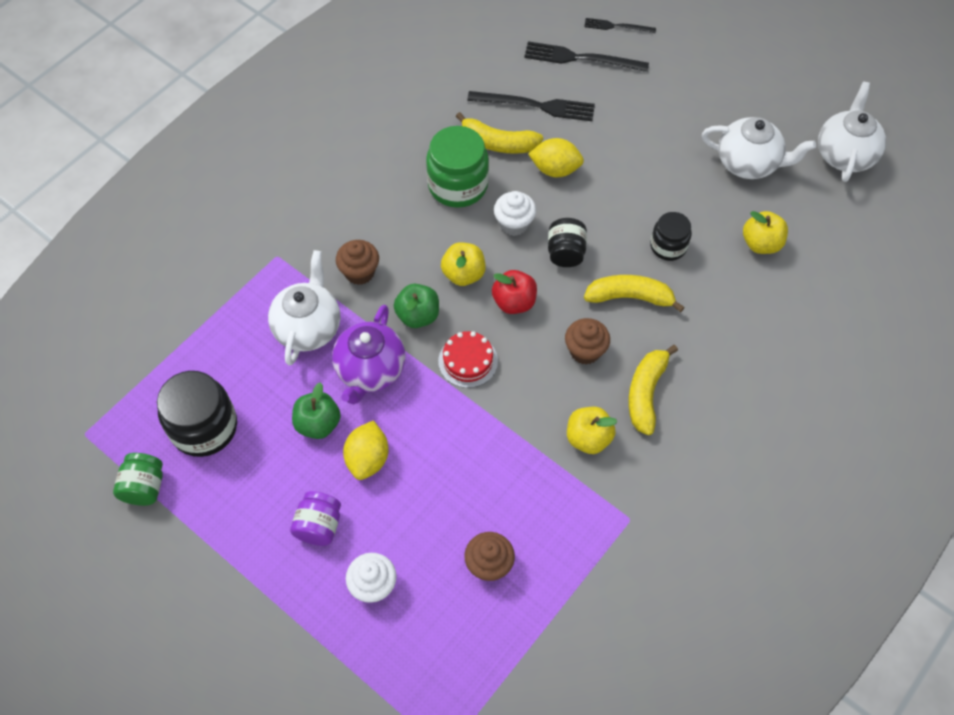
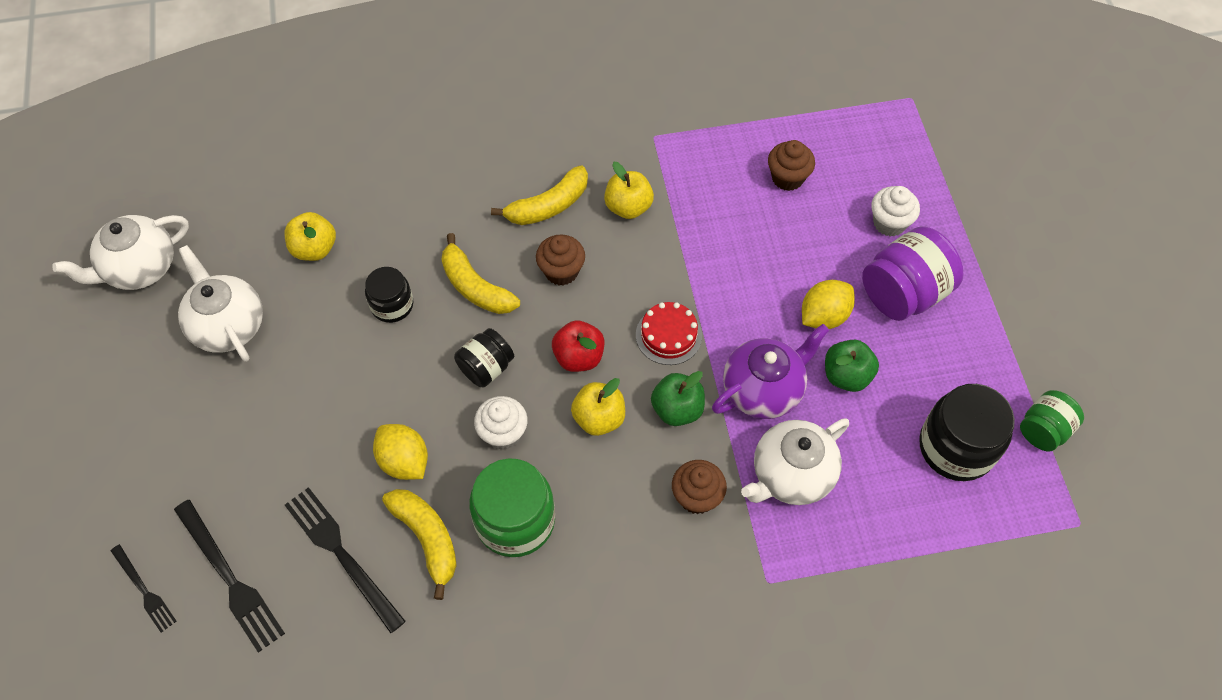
camera: 140 degrees left, 0 degrees up
(319, 526) = (904, 293): purple jar -> purple jar, size x1.67

